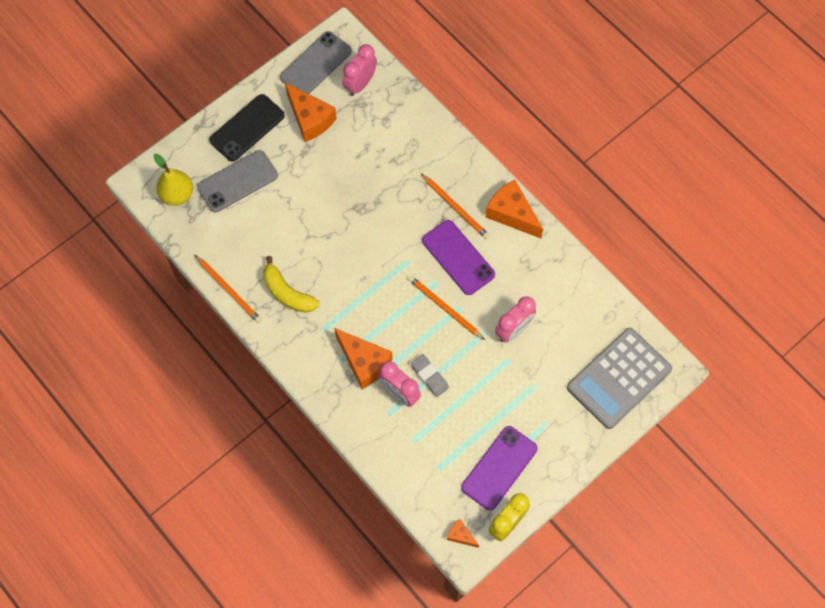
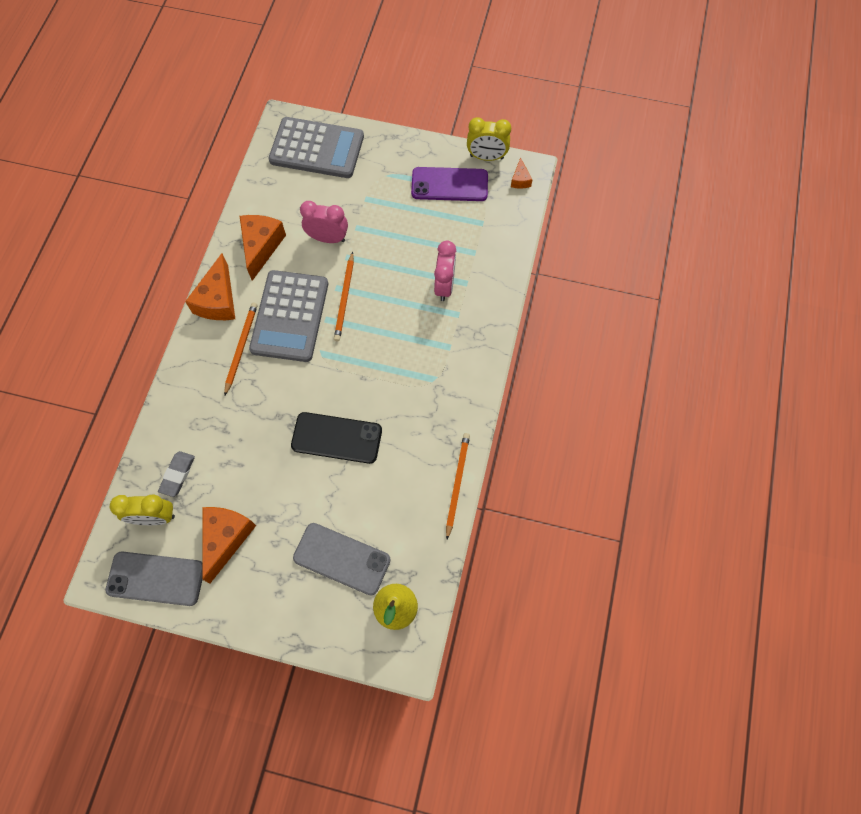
camera: 125 degrees left, 0 degrees up
(247, 128) = (275, 594): black phone -> black phone (337, 438)
(287, 293) = (422, 431): yellow banana -> none
(360, 84) = (154, 517): pink clock -> yellow clock
(364, 362) = (438, 328): orange cheese -> orange cheese (261, 247)
(429, 376) = (413, 273): grey eraser -> grey eraser (177, 475)
(458, 257) = (290, 316): purple phone -> grey calculator

